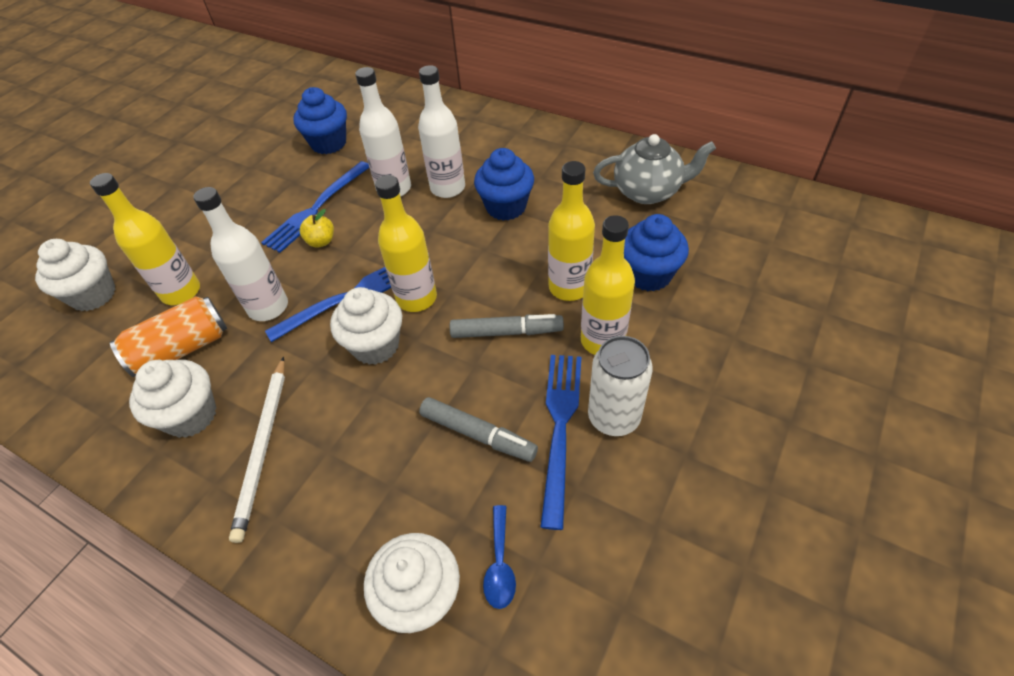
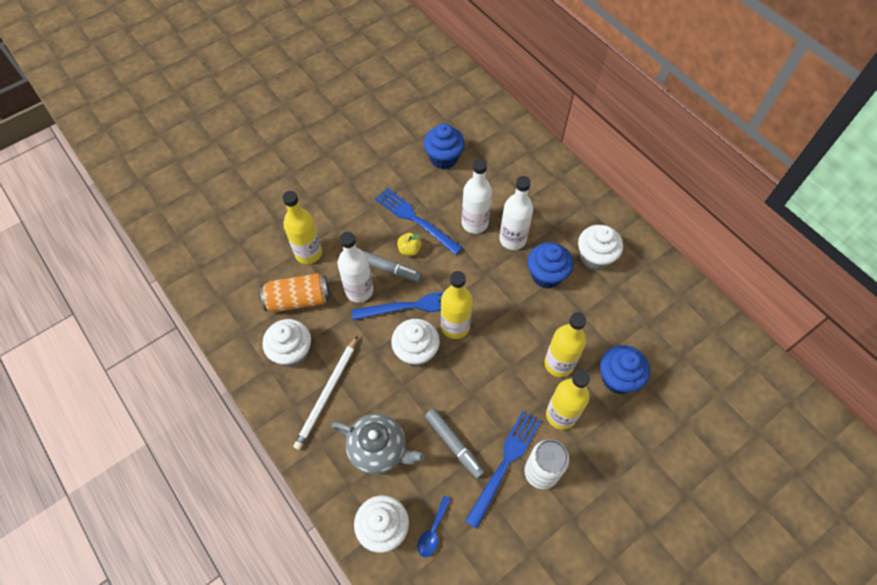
camera: 20 degrees right, 10 degrees up
(93, 295) = (254, 231): white cupcake -> white cupcake (595, 257)
(315, 209) = (414, 219): blue fork -> blue fork turned 75 degrees clockwise
(506, 332) = (502, 379): grey marker -> grey marker (387, 268)
(648, 191) = (655, 306): grey teapot -> grey teapot (379, 449)

